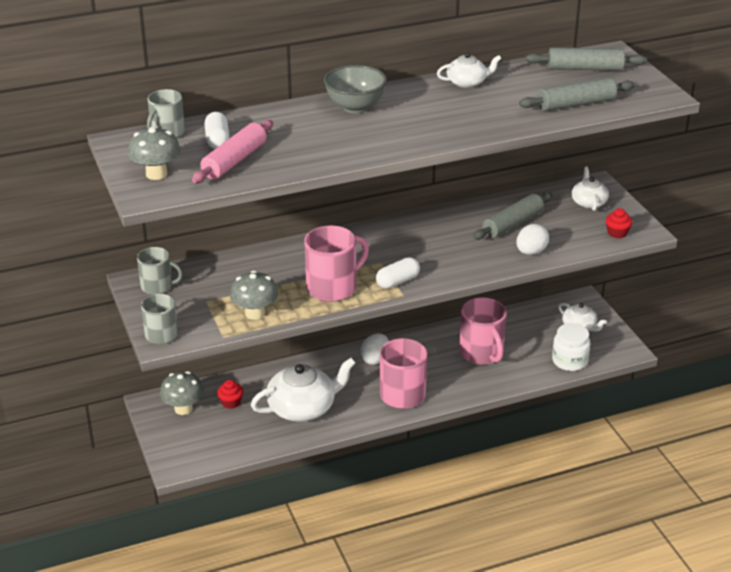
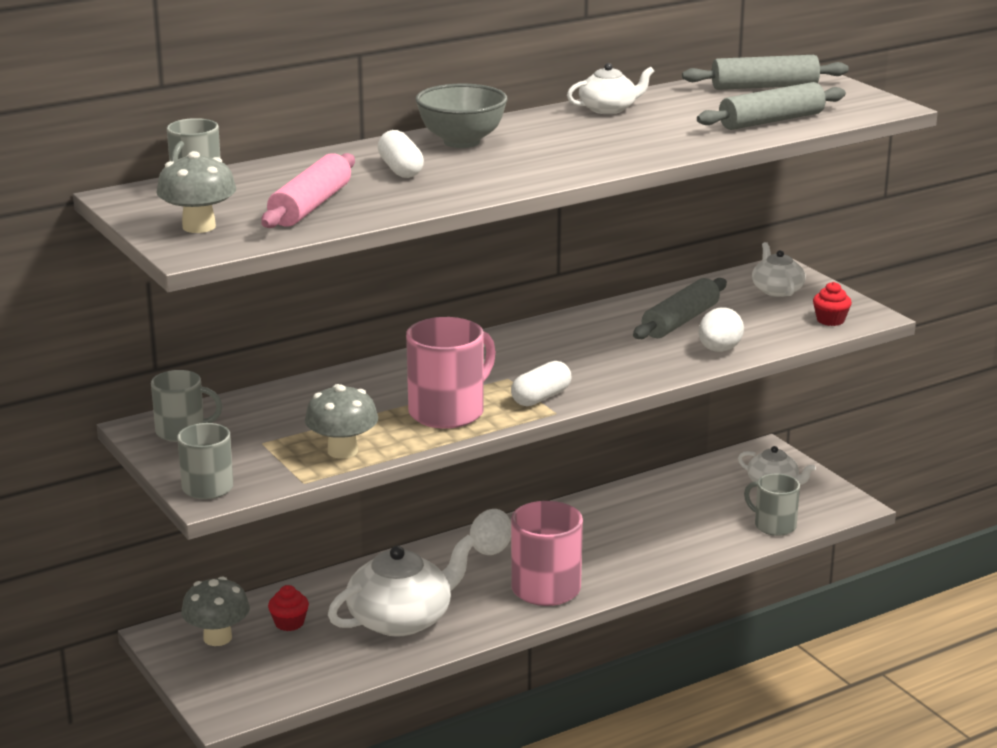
camera: 10 degrees left, 10 degrees down
(217, 140) = (275, 187): white capsule -> white capsule (400, 169)
(482, 353) = (645, 527): pink mug -> none
(569, 361) = (774, 525): white jar -> grey mug

